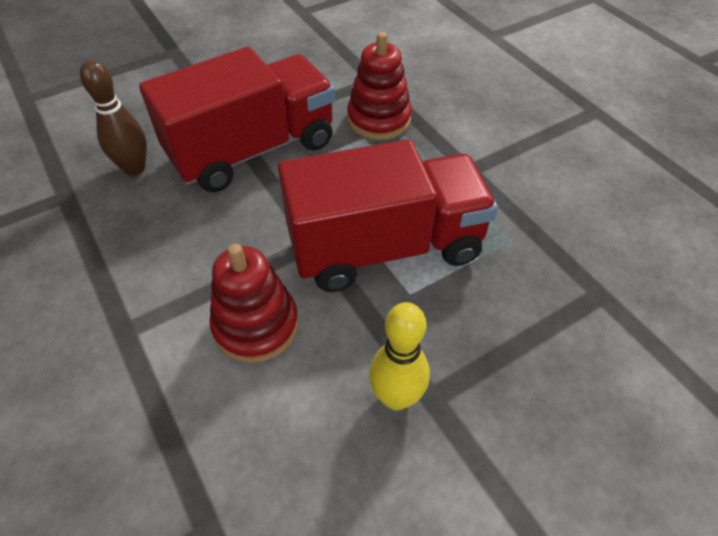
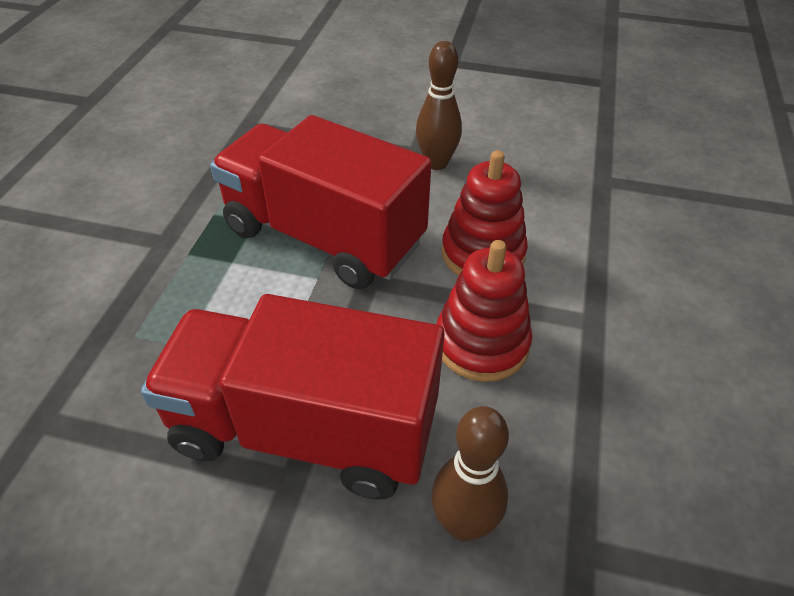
camera: 135 degrees left, 5 degrees down
(379, 119) = (135, 355): red stacking toy -> red stacking toy (481, 343)
(396, 397) = (436, 163): yellow bowling pin -> brown bowling pin

